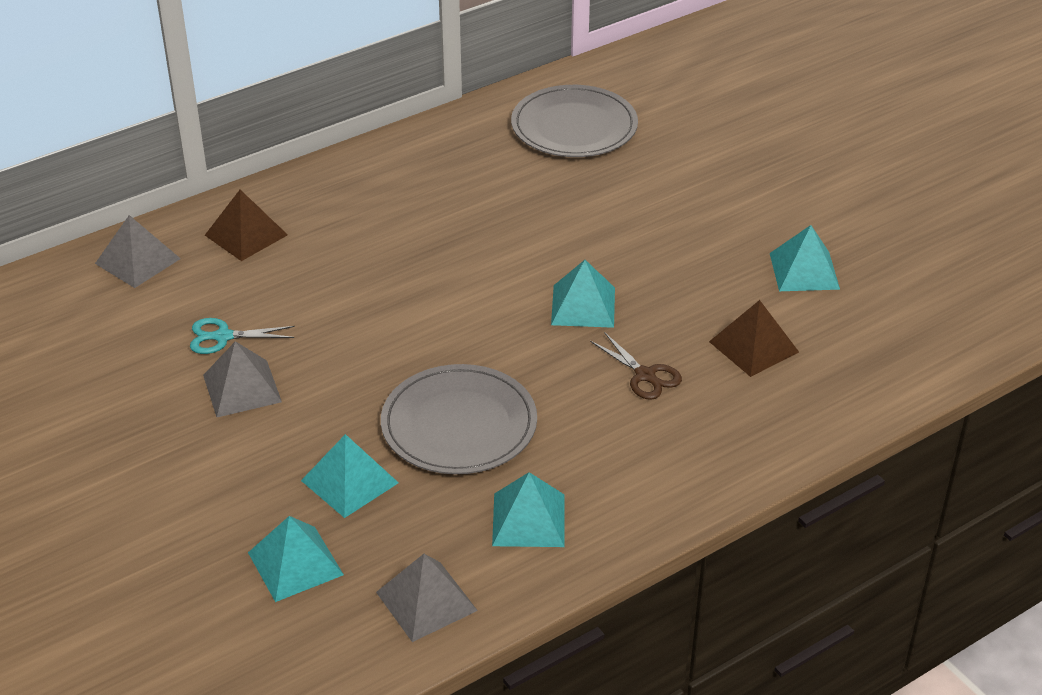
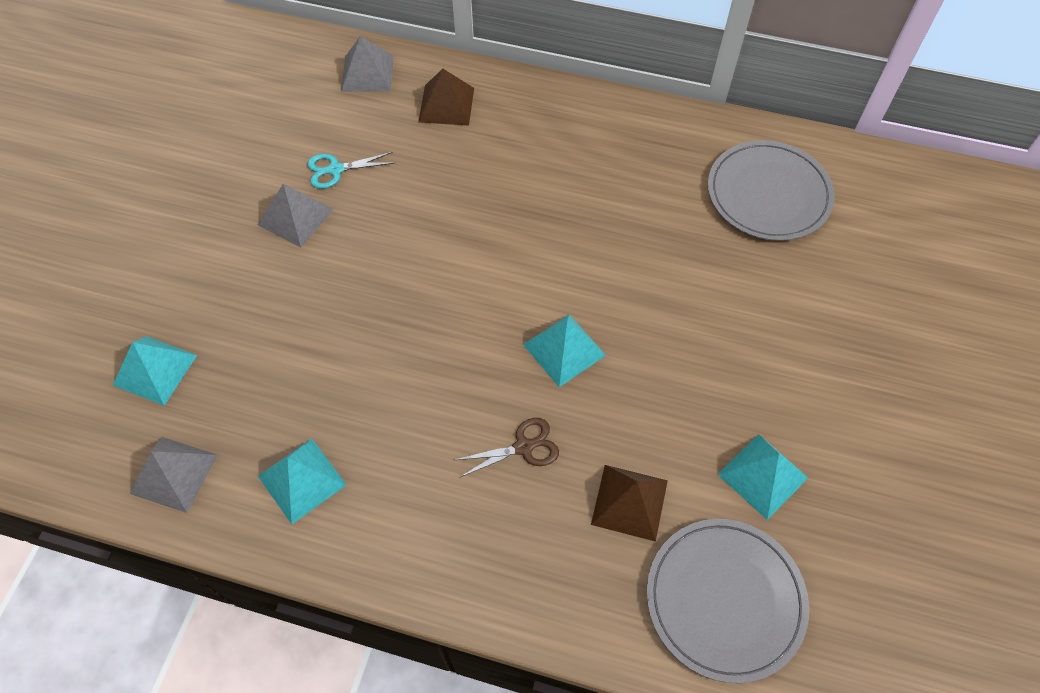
camera: 50 degrees right, 20 degrees up
(223, 337) = (336, 170): turquoise scissors -> turquoise scissors turned 60 degrees counterclockwise
(350, 481) = (255, 342): turquoise pyramid -> none
(459, 424) = (364, 365): grey plate -> grey plate (725, 599)
(645, 375) = (523, 447): brown scissors -> brown scissors turned 120 degrees counterclockwise

